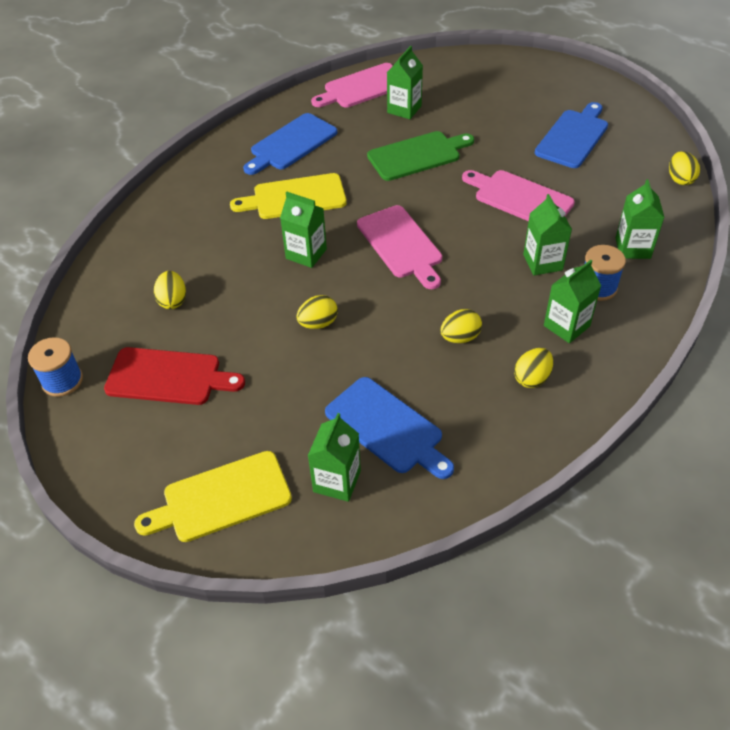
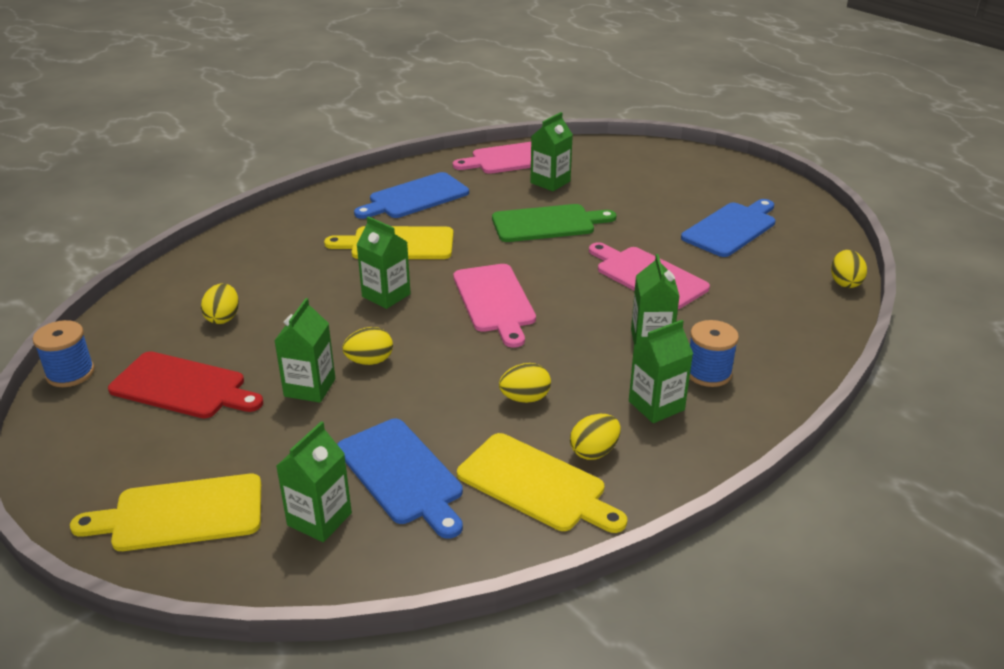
camera: 10 degrees right, 15 degrees down
(497, 417) = (536, 484): none -> yellow cutting board
(632, 248) = (764, 340): green carton -> green carton (310, 387)

